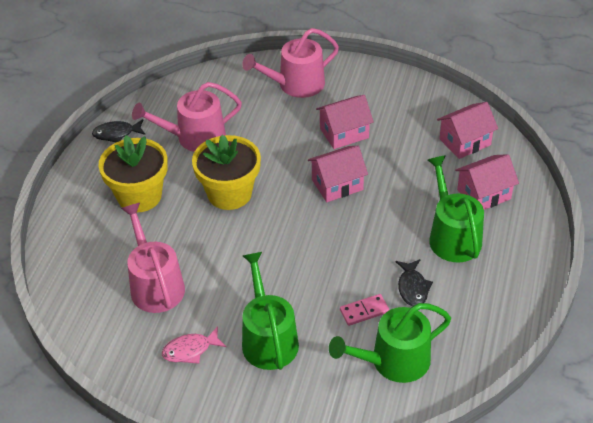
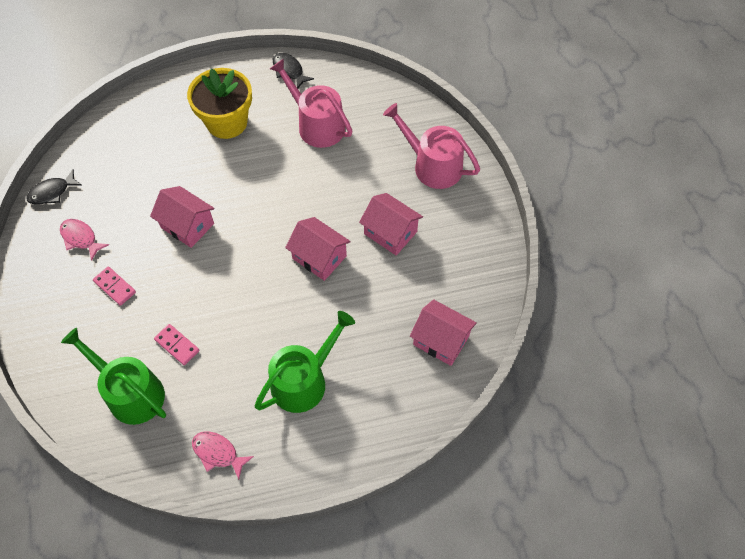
camera: 60 degrees right, 15 degrees up
(155, 285) = (136, 182): pink watering can -> none
(229, 193) = (263, 182): yellow flower pot -> none
(268, 339) = (115, 287): green watering can -> pink domino
(412, 288) = (222, 373): black fish -> black fish (52, 192)
(483, 194) = (375, 386): pink house -> pink house (187, 225)
(490, 316) = (218, 453): none -> pink fish

